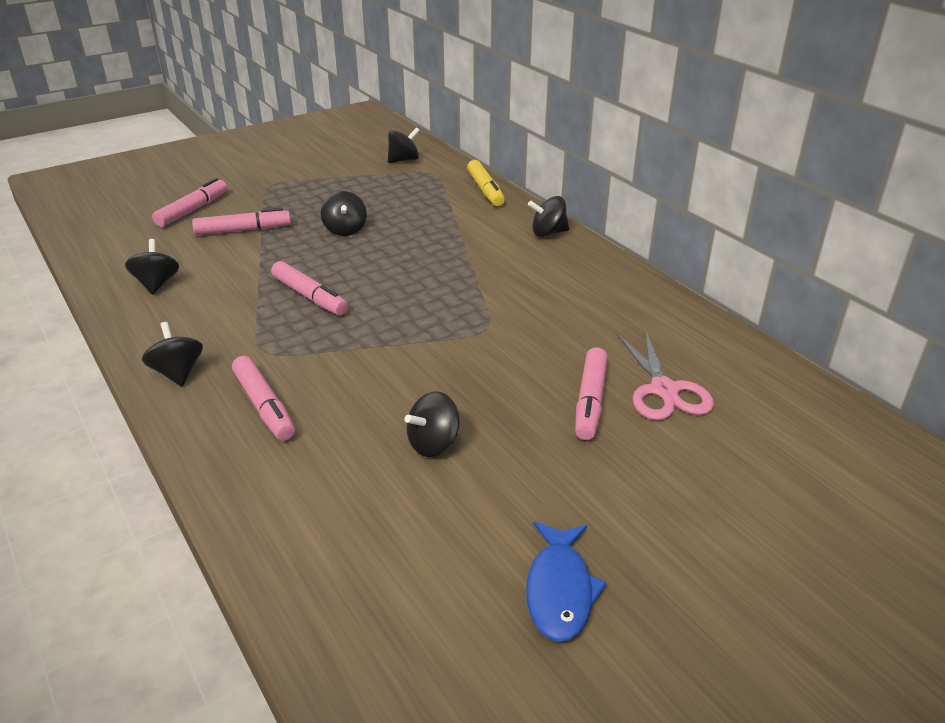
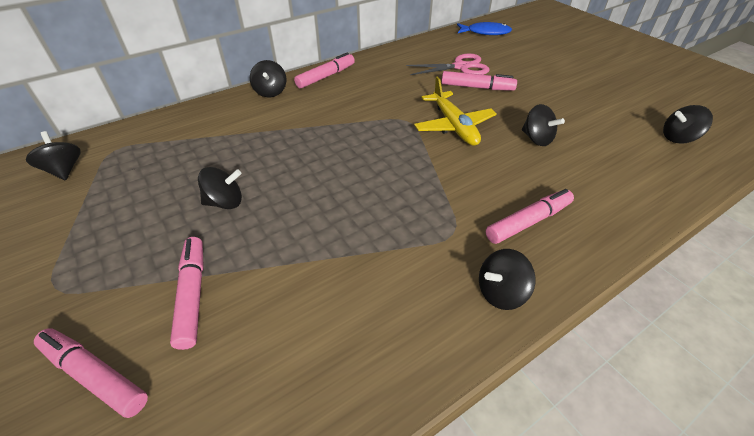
camera: 90 degrees left, 10 degrees up
(156, 284) = (322, 363): black spinning top -> black spinning top (678, 138)
(309, 296) = (359, 214): pink marker -> pink marker (326, 76)
(471, 367) = (453, 126): none -> yellow plane
(485, 190) = (176, 118): yellow marker -> none
(560, 590) = (621, 102): blue fish -> blue fish (485, 32)

